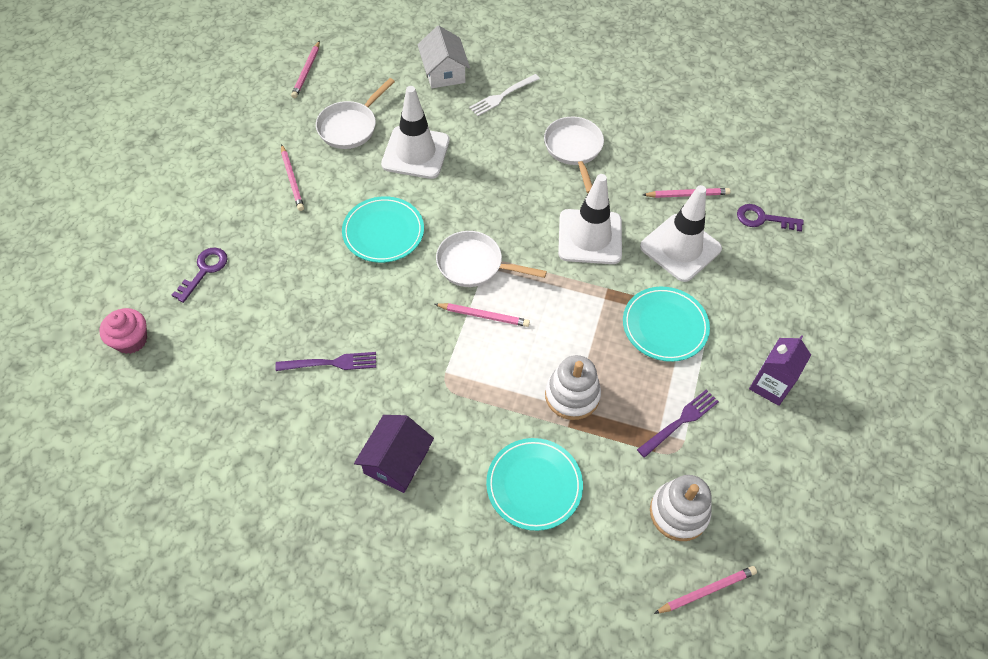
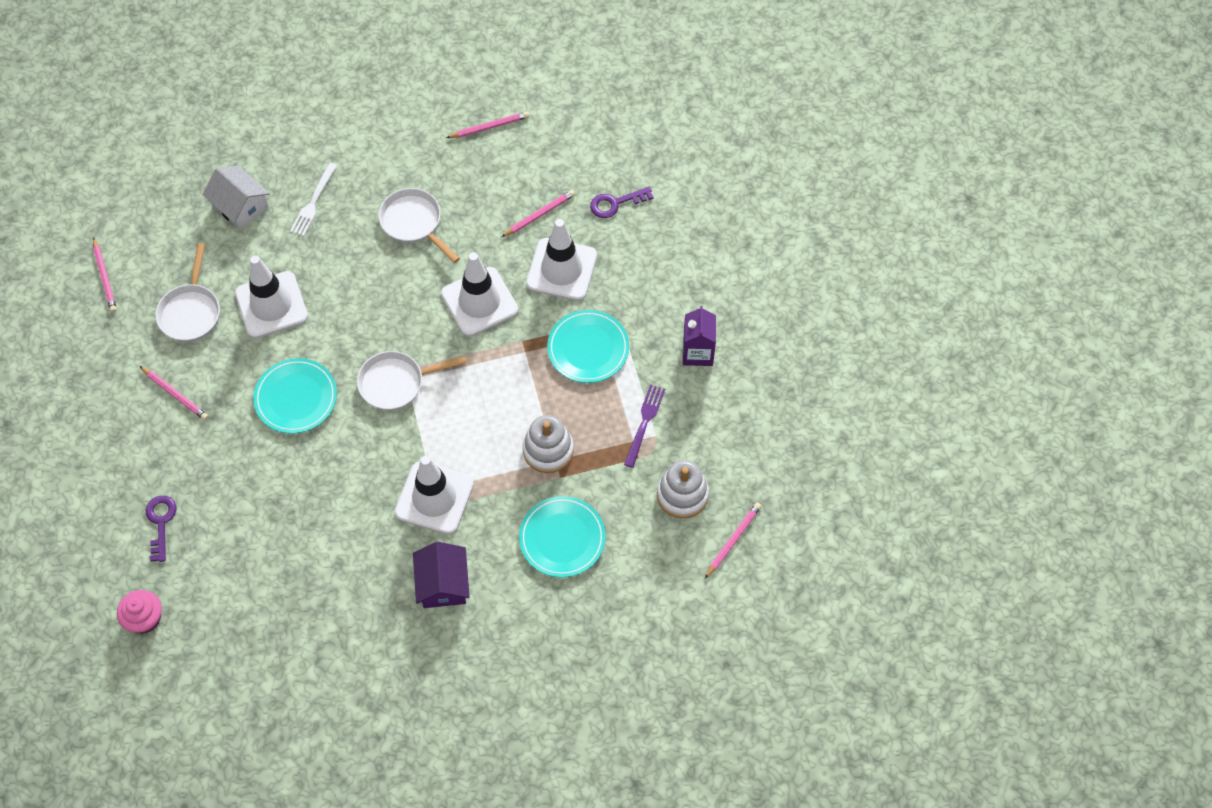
camera: 30 degrees left, 5 degrees up
(332, 363) = (334, 537): purple fork -> none
(441, 379) = (434, 498): none -> white traffic cone
(484, 316) = (434, 424): pink pencil -> pink pencil (489, 127)

